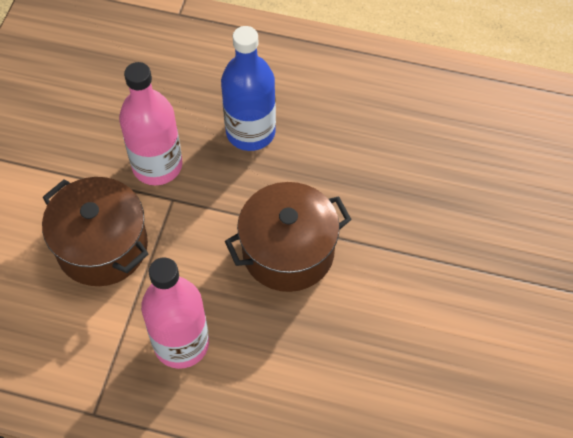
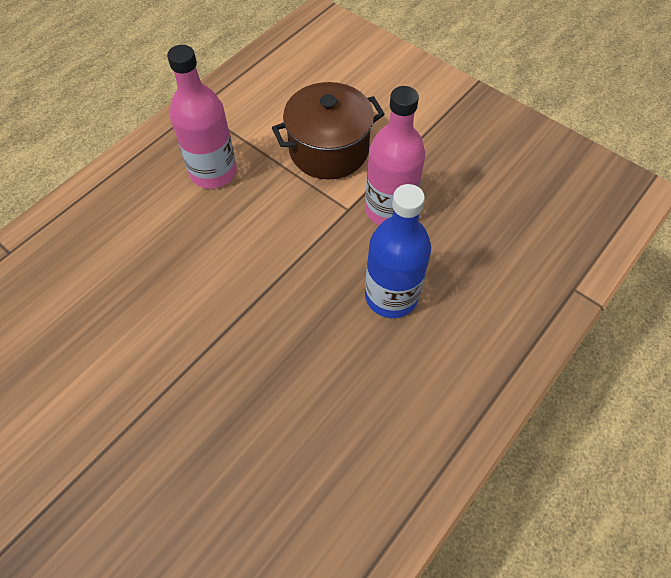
camera: 115 degrees right, 0 degrees up
(288, 252) = (245, 275): brown pot -> none

